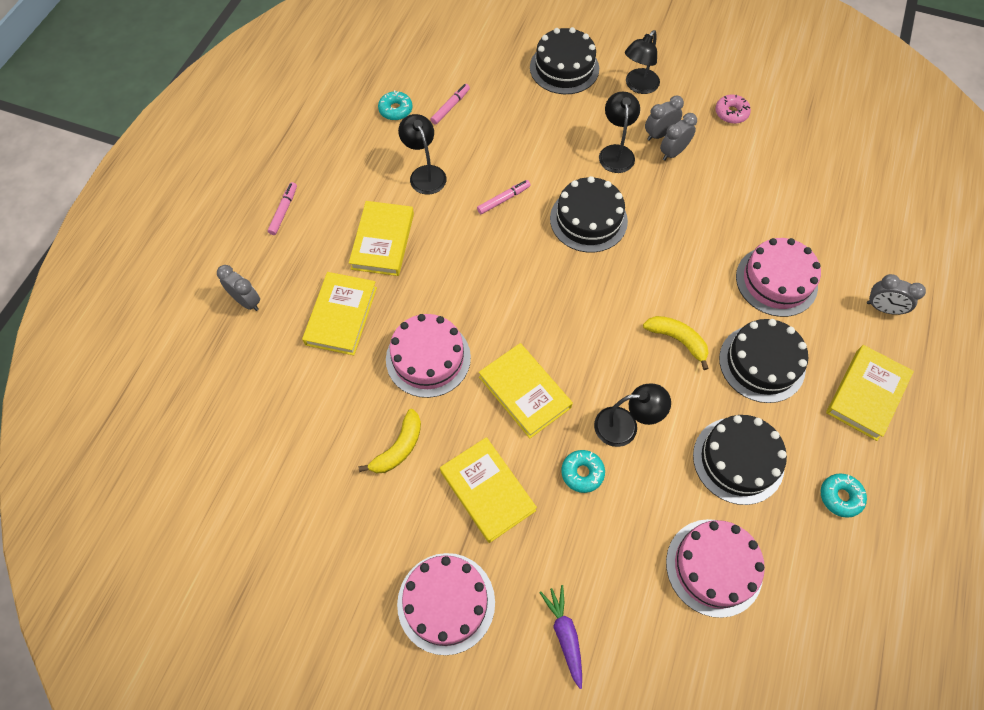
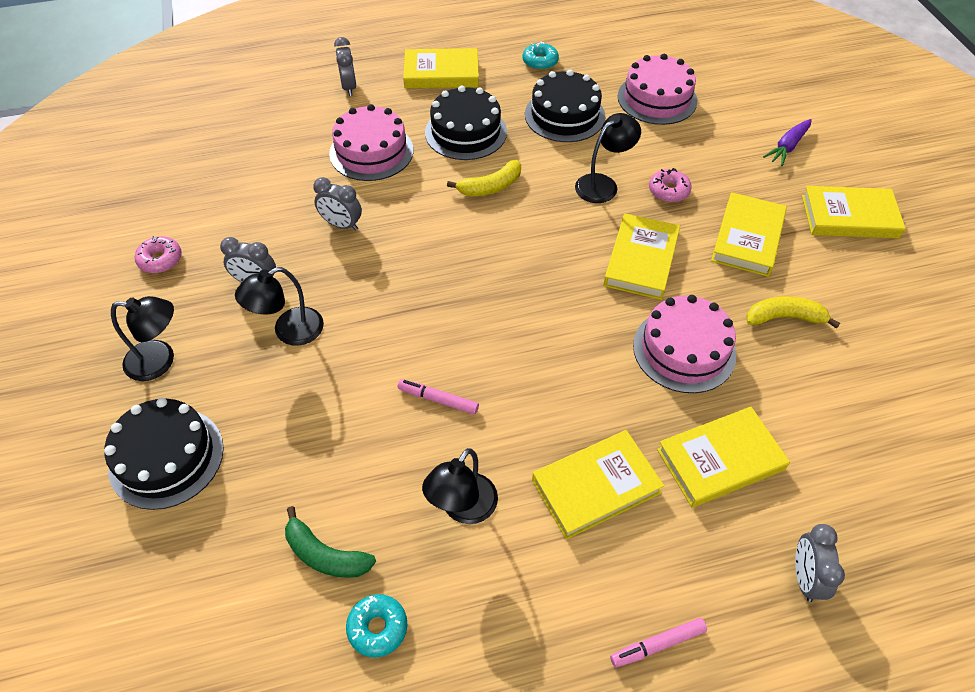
camera: 125 degrees left, 10 degrees down
(446, 603) = (849, 216): pink cake -> yellow book
(450, 107) = (325, 555): pink marker -> green banana
(582, 473) = (668, 191): turquoise donut -> pink donut
(588, 219) = (406, 309): black cake -> none
(625, 426) = (603, 184): black lamp -> black lamp turned 90 degrees clockwise
(659, 134) = (234, 306): grey clock -> grey clock (342, 225)
(677, 340) = (490, 187): yellow banana -> yellow banana turned 120 degrees counterclockwise

